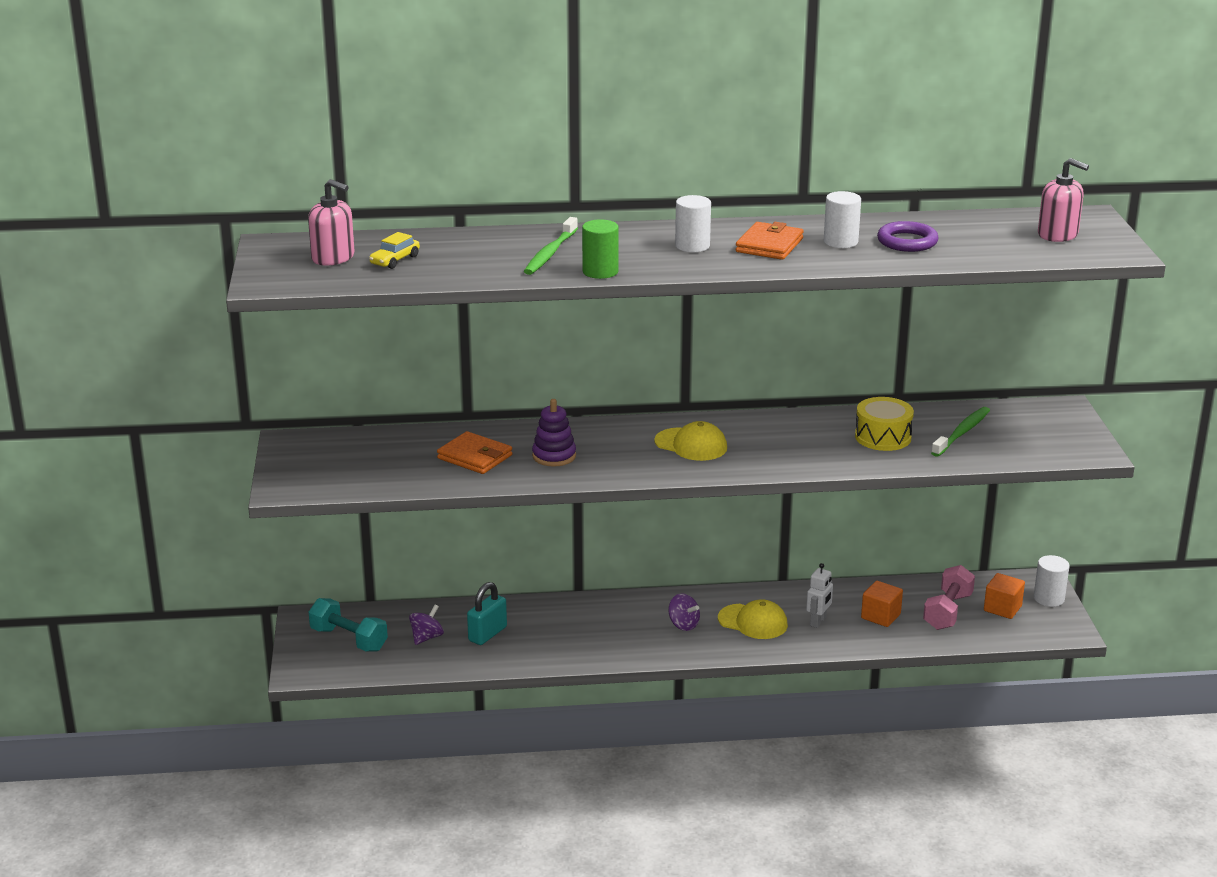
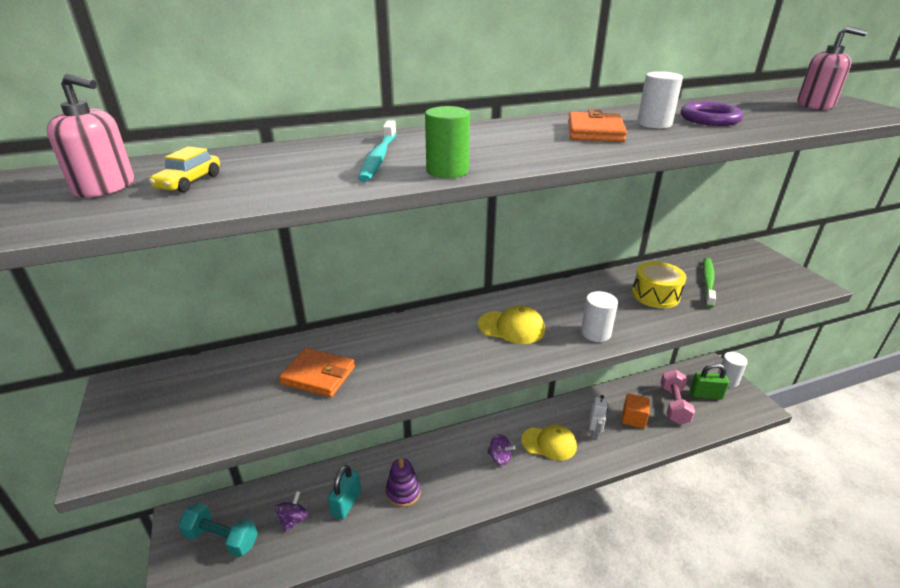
camera: 15 degrees left, 5 degrees up
(550, 253) = (378, 158): green toothbrush -> turquoise toothbrush
(554, 456) = (395, 361): purple stacking toy -> purple stacking toy (403, 492)
(692, 246) = (522, 138): white cylinder -> white cylinder (595, 333)
(1002, 608) = (705, 395): orange cube -> green padlock

